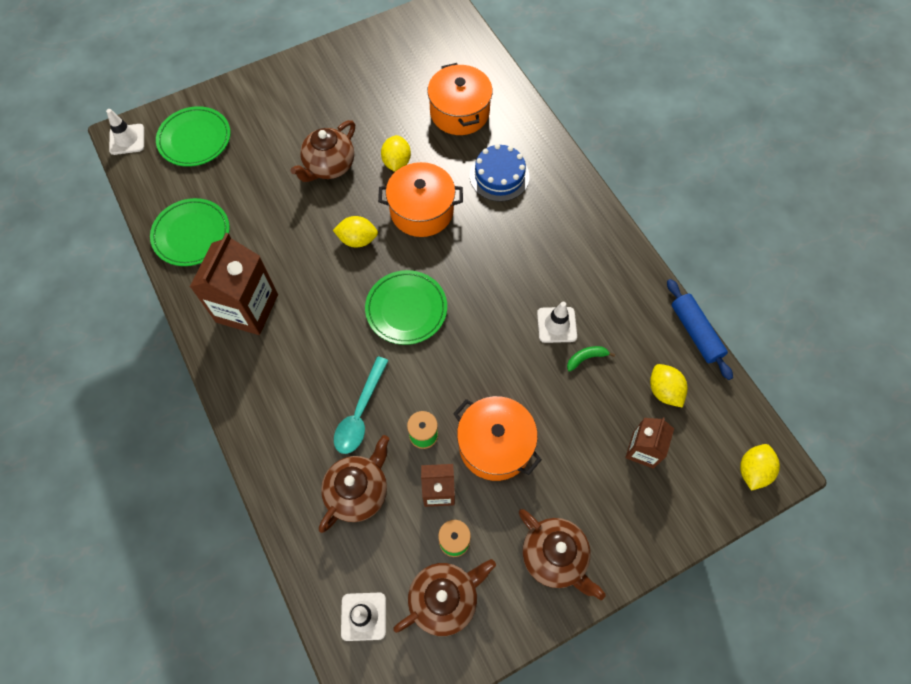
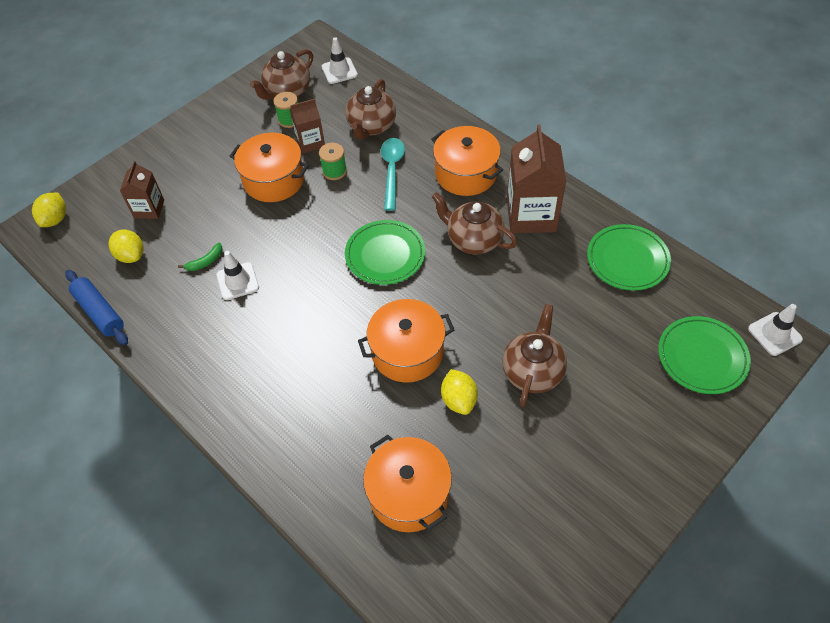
camera: 165 degrees right, 10 degrees down
(284, 382) = (466, 173): none -> orange pot
(357, 240) = (461, 302): yellow lemon -> none
(499, 176) = (333, 419): blue cake -> none
(554, 557) = (213, 130): brown teapot -> brown teapot (473, 240)

